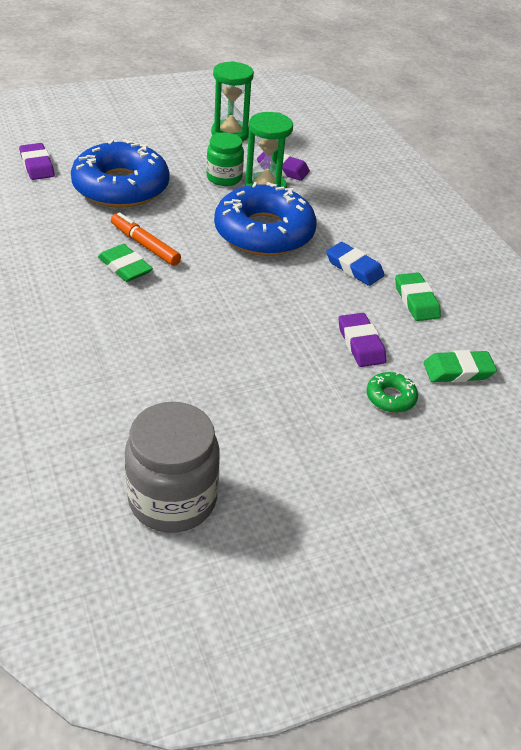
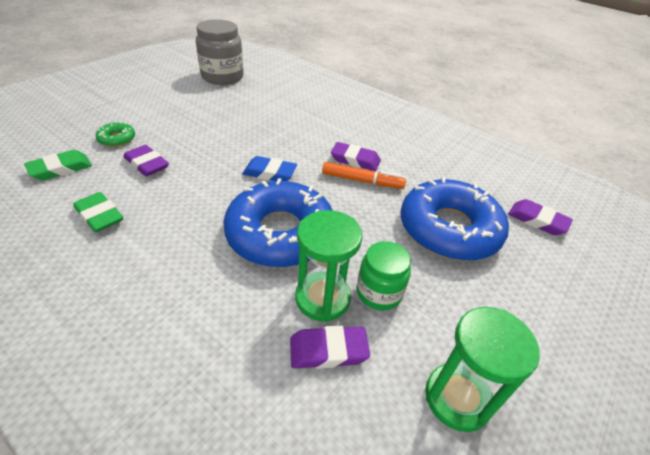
camera: 150 degrees right, 0 degrees up
(125, 267) = (355, 160): green eraser -> purple eraser
(354, 268) = (171, 228): blue eraser -> blue eraser (270, 173)

